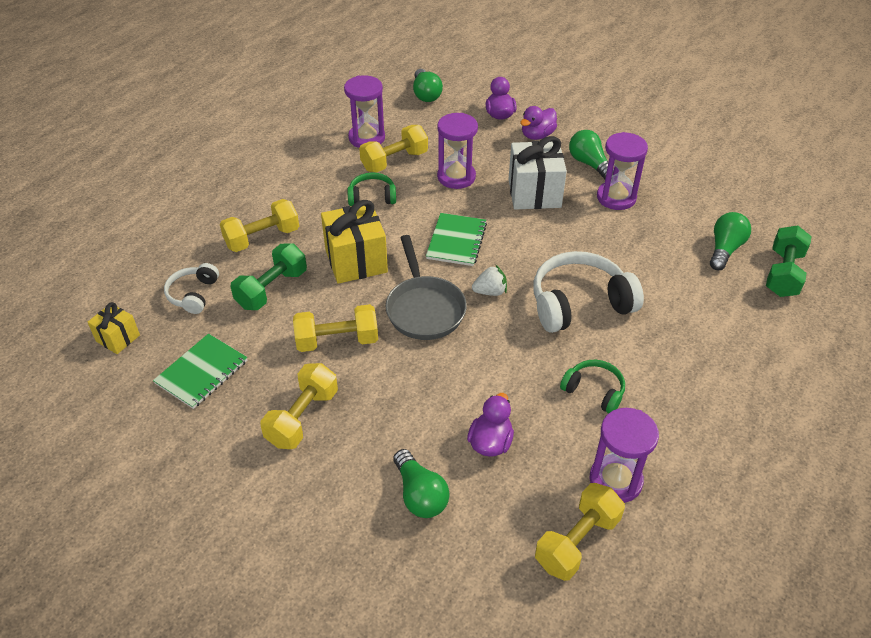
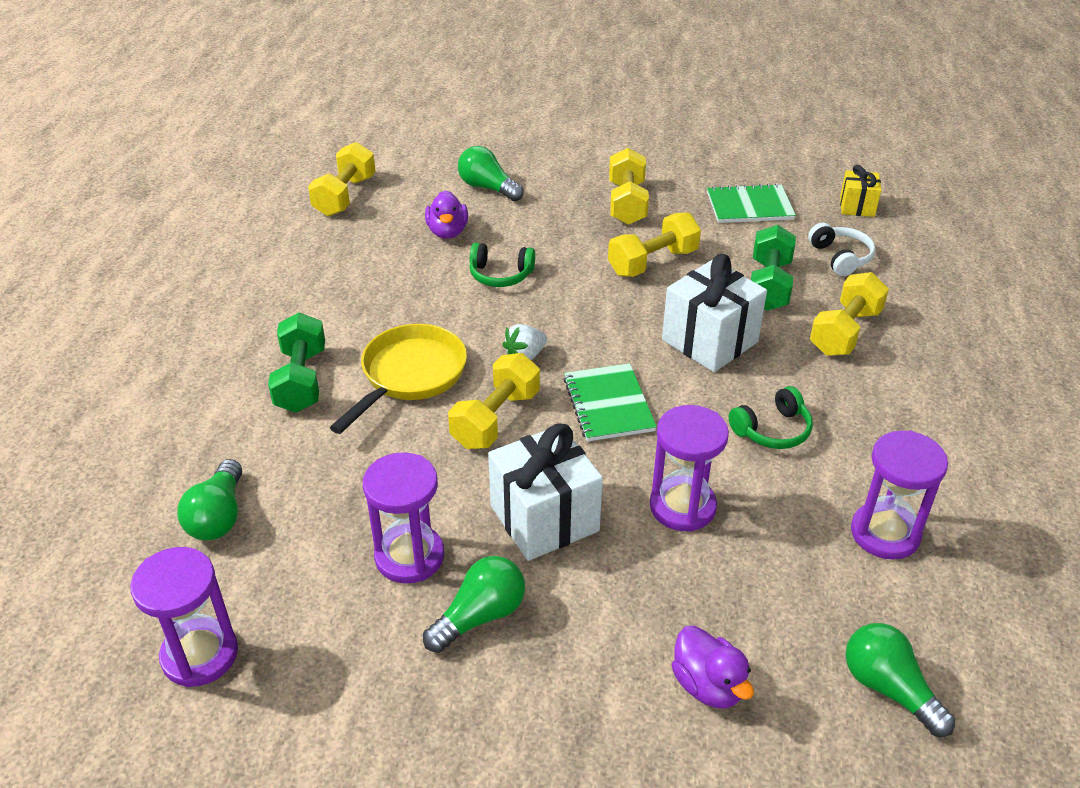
camera: 155 degrees right, 5 degrees down
(202, 372) = (749, 206): green notebook -> green notebook turned 75 degrees clockwise
(356, 261) = (709, 341): yellow gift -> white gift
(394, 161) = (799, 503): yellow dumbbell -> yellow dumbbell (496, 419)
(424, 309) = (588, 316): grey pan -> none
(537, 135) = (605, 654): purple duck -> none
(579, 303) = (410, 375): white headphones -> yellow pan
(589, 164) = (480, 616): green light bulb -> green light bulb turned 75 degrees counterclockwise
(594, 391) = (363, 295): green headphones -> green headphones (500, 275)
(615, 480) = (322, 238): purple hourglass -> purple hourglass (200, 655)
(783, 273) = (128, 503): green dumbbell -> green dumbbell (301, 380)

